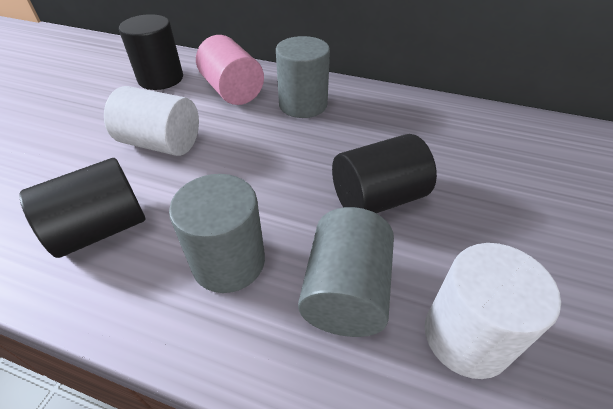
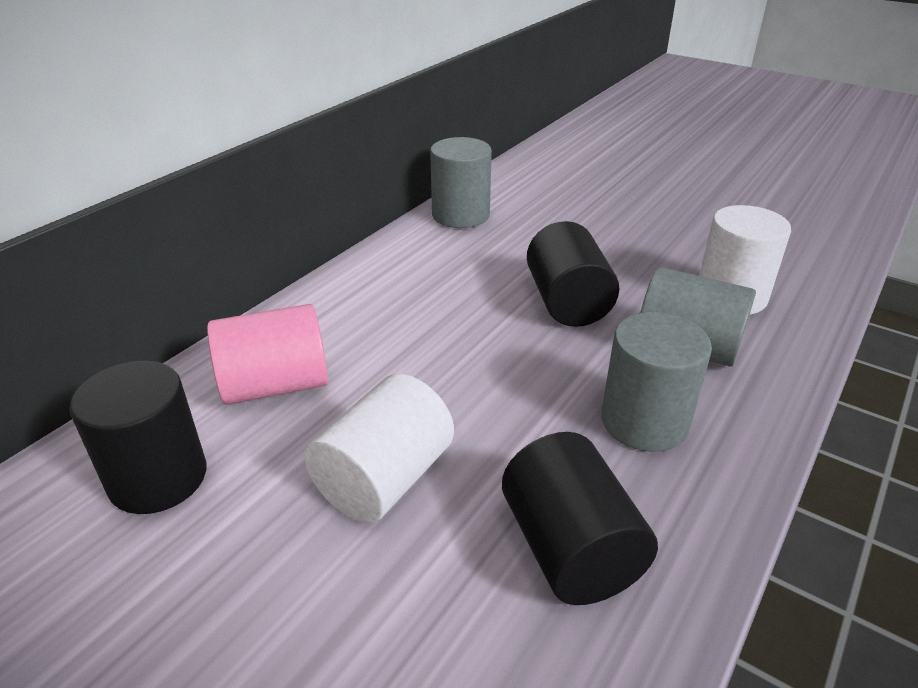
camera: 75 degrees left, 10 degrees down
(303, 104) = (361, 322): grey cylinder -> grey cylinder (460, 215)

